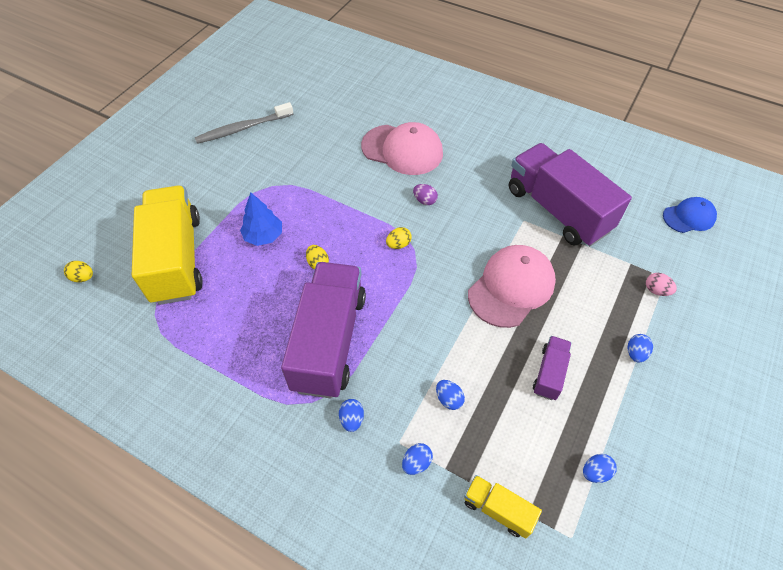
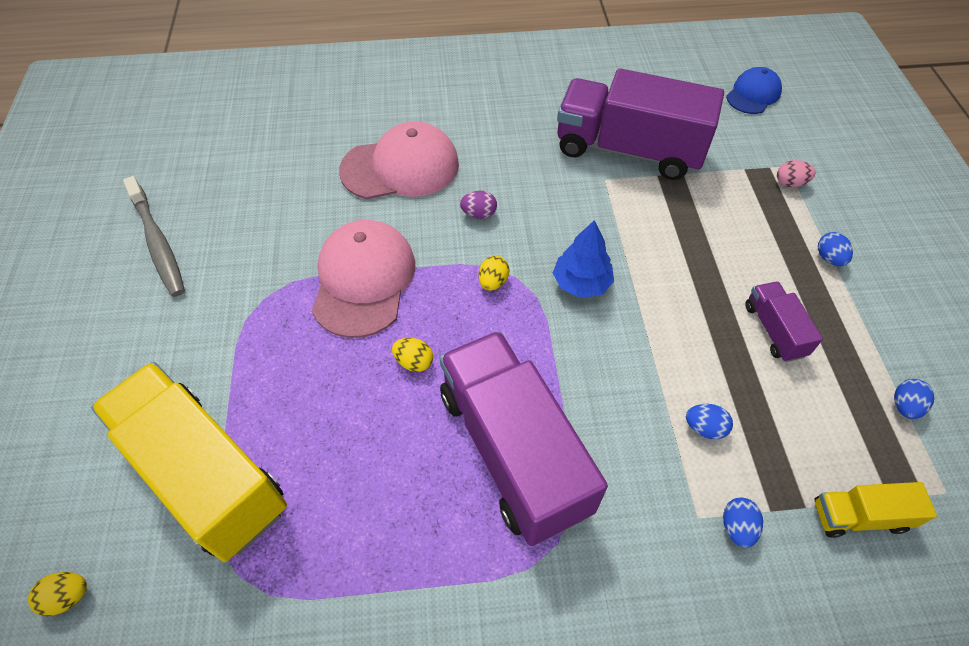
camera: 35 degrees left, 0 degrees up
(243, 128) = (157, 242): grey toothbrush -> grey toothbrush turned 60 degrees counterclockwise
(264, 236) = (310, 369): blue tree -> blue tree (581, 283)
(352, 419) = (623, 529): blue egg -> none
(511, 287) = (657, 260): pink cap -> pink cap (363, 280)

